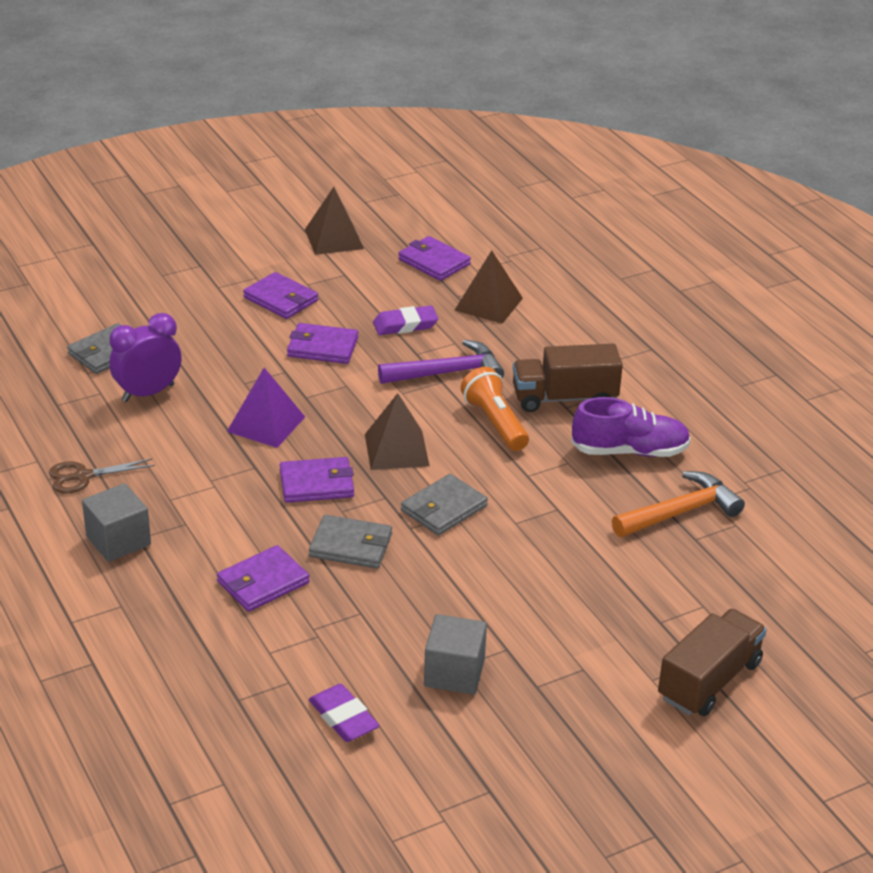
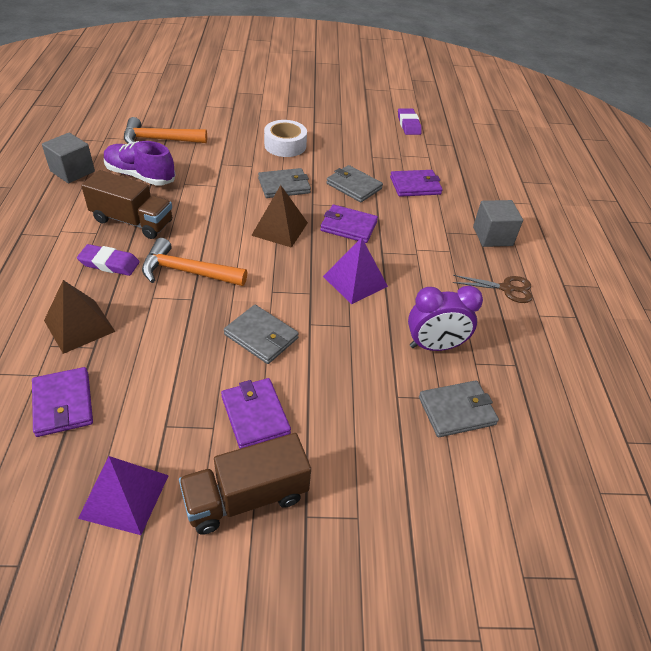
camera: 155 degrees left, 10 degrees up
(322, 347) = (261, 336): purple wallet -> grey wallet
(334, 239) = (124, 496): brown pyramid -> purple pyramid
(405, 325) = (172, 332): purple eraser -> purple eraser (109, 263)
(447, 373) = (187, 272): purple hammer -> orange hammer
(454, 673) = (346, 122): grey cube -> grey cube (72, 171)
(495, 423) = (198, 222): orange flashlight -> none
(505, 577) = (285, 145): none -> white tape
(709, 681) = (239, 86): brown truck -> brown truck (246, 497)

